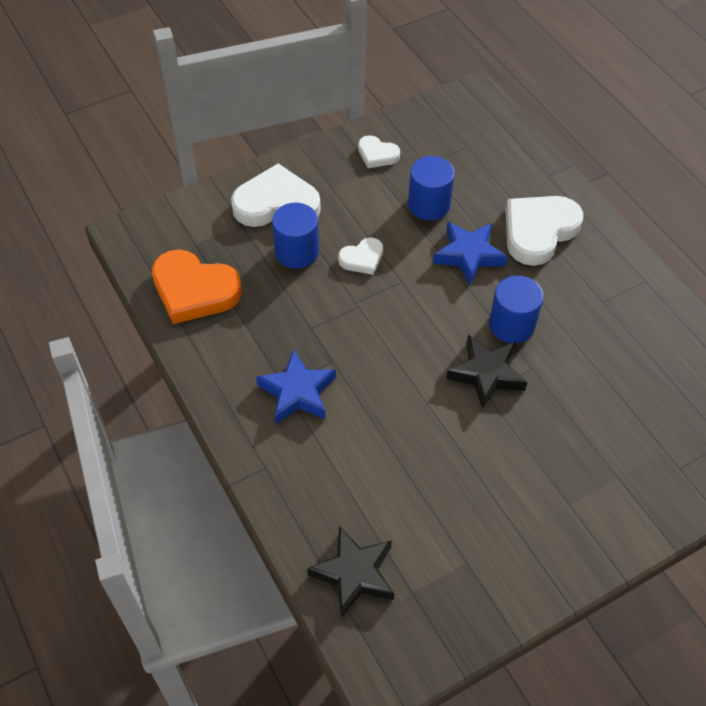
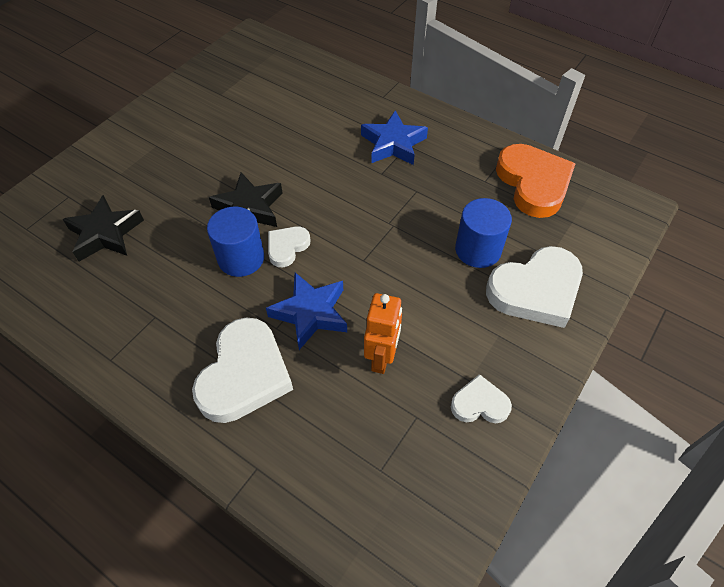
camera: 155 degrees right, 0 degrees up
(194, 290) = (533, 183): orange heart -> orange heart turned 75 degrees clockwise
(354, 574) = (290, 68): black star -> black star (105, 233)
(362, 258) = (413, 267): white heart -> white heart (287, 247)
(429, 204) = (382, 358): blue cylinder -> orange robot

